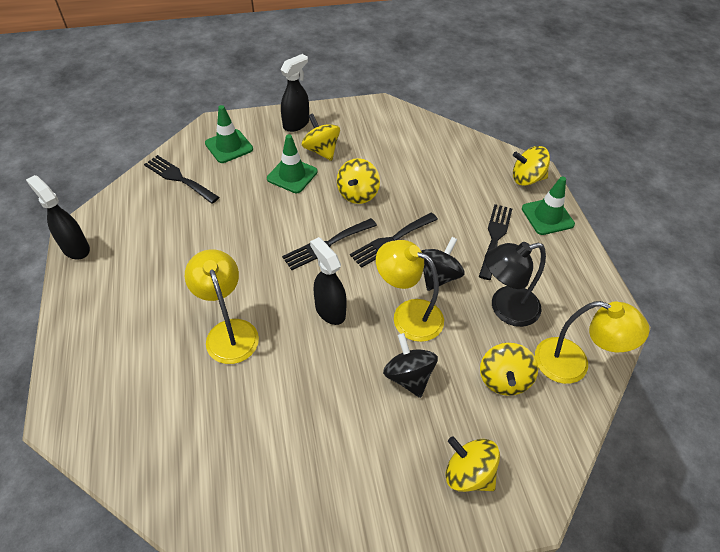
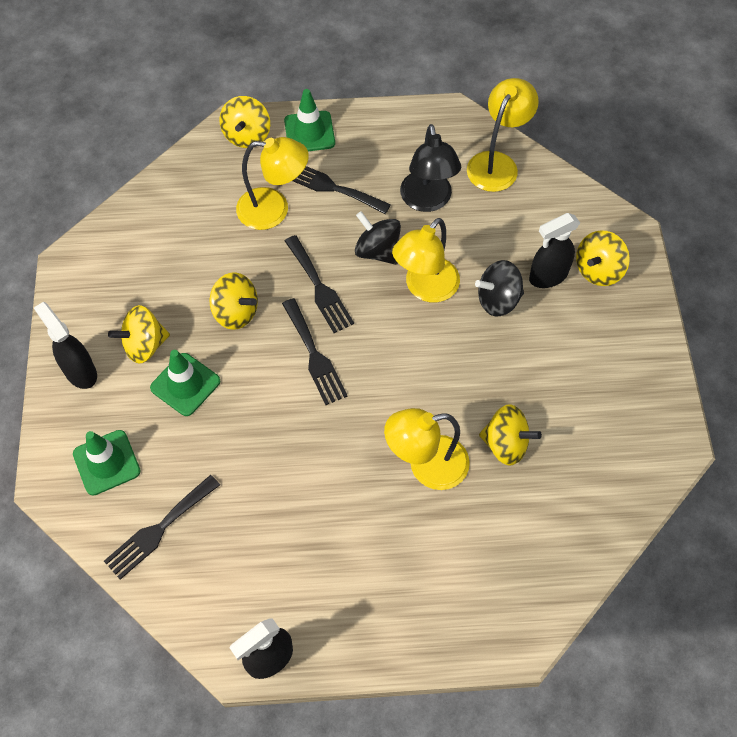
camera: 80 degrees left, 10 degrees up
(330, 310) = (410, 361): black spray bottle -> black spray bottle (547, 276)
(459, 204) = (274, 209): none -> yellow lamp
(503, 379) = (508, 222): yellow spinning top -> yellow spinning top (506, 444)

